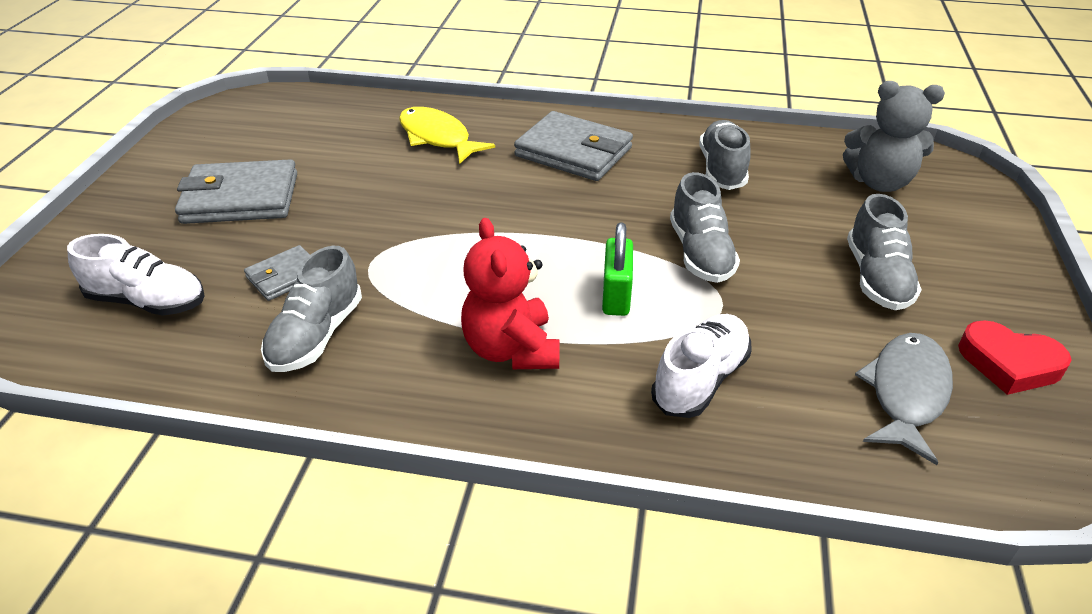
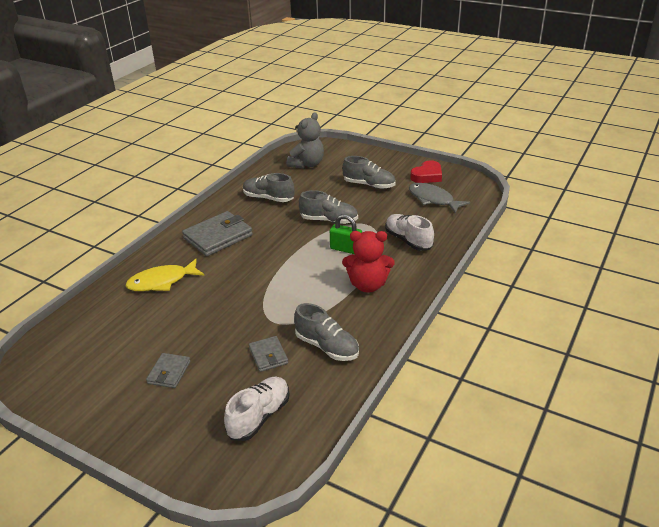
camera: 70 degrees left, 5 degrees down
(240, 198) = (169, 372): grey wallet -> grey wallet, size x0.54

